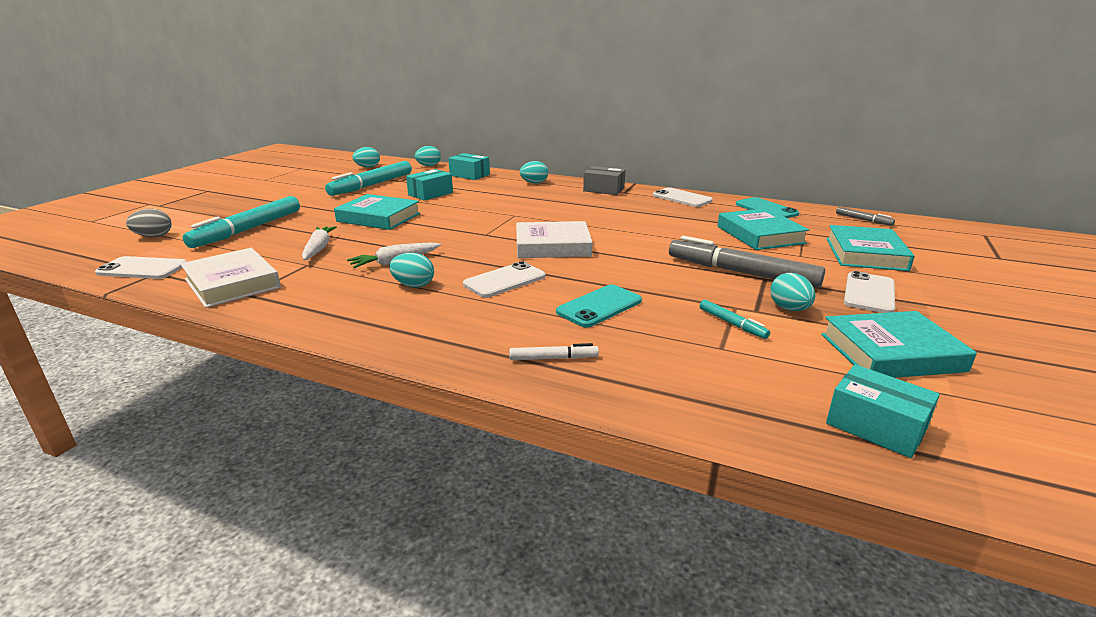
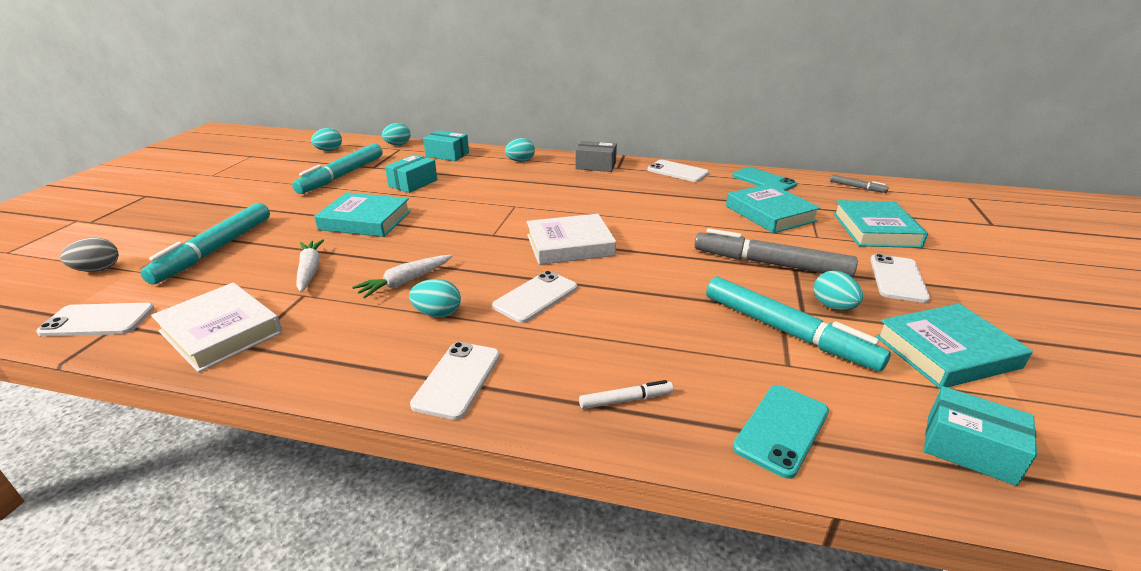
camera: 10 degrees left, 5 degrees up
(411, 331) = (457, 379): none -> white phone
(599, 306) = (647, 323): turquoise phone -> turquoise phone (781, 429)
(732, 324) = (787, 332): turquoise marker -> turquoise marker, size x2.22

